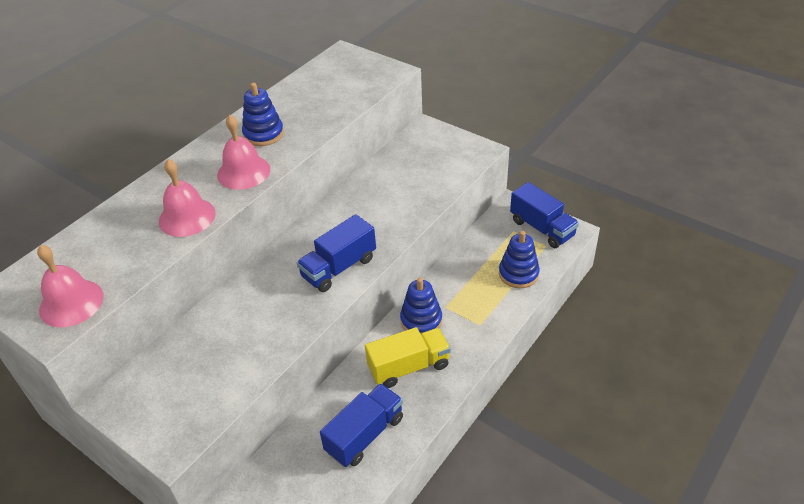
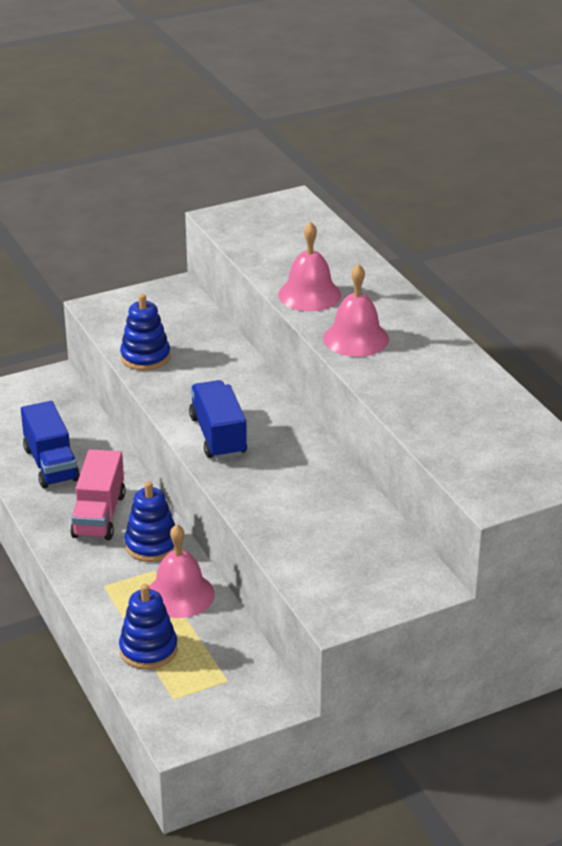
camera: 115 degrees right, 10 degrees down
(71, 303) = (245, 227): pink bell -> pink bell (180, 594)
(263, 134) = (421, 365): blue stacking toy -> blue stacking toy (145, 357)
(409, 367) = (99, 515): yellow truck -> pink truck
(542, 228) = (207, 710): blue truck -> none

